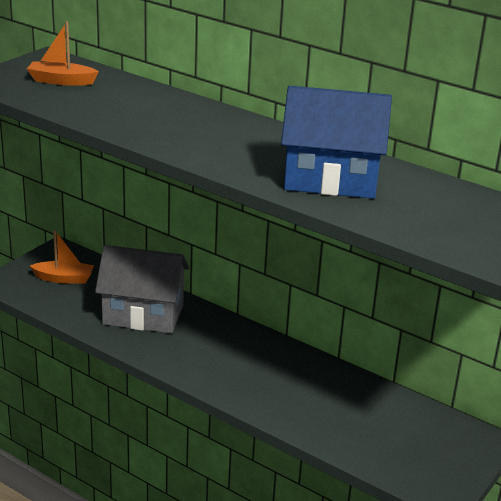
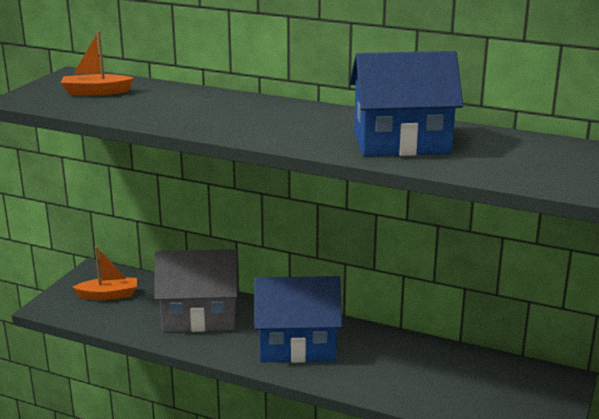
camera: 10 degrees left, 5 degrees down
(227, 360) = (297, 346): none -> blue house

